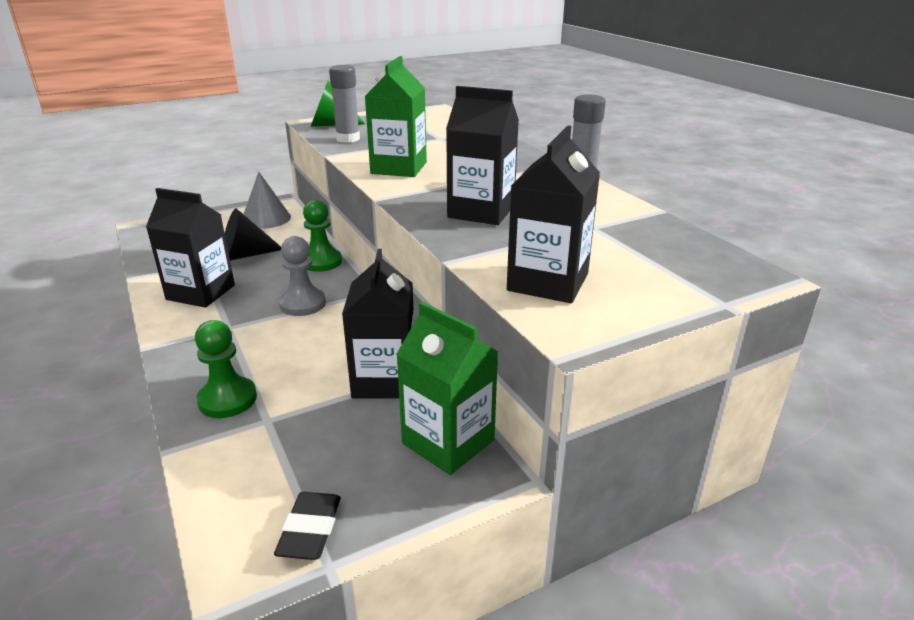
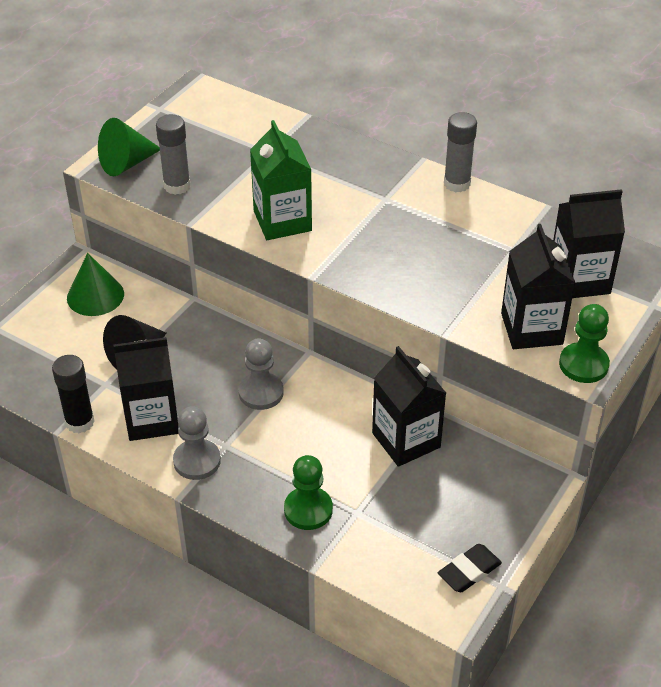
camera: 30 degrees left, 15 degrees up
(151, 278) = (80, 422): none -> black glue stick
(192, 329) = (197, 461): none -> grey pawn
(266, 218) = (95, 296): grey cone -> green cone
(310, 530) = (469, 571): black eraser -> black eraser turned 75 degrees clockwise
(321, 262) = (222, 335): green pawn -> green pawn (583, 364)
(448, 442) = (496, 470): green carton -> none
(481, 211) = (414, 262): black carton -> black carton (579, 280)

